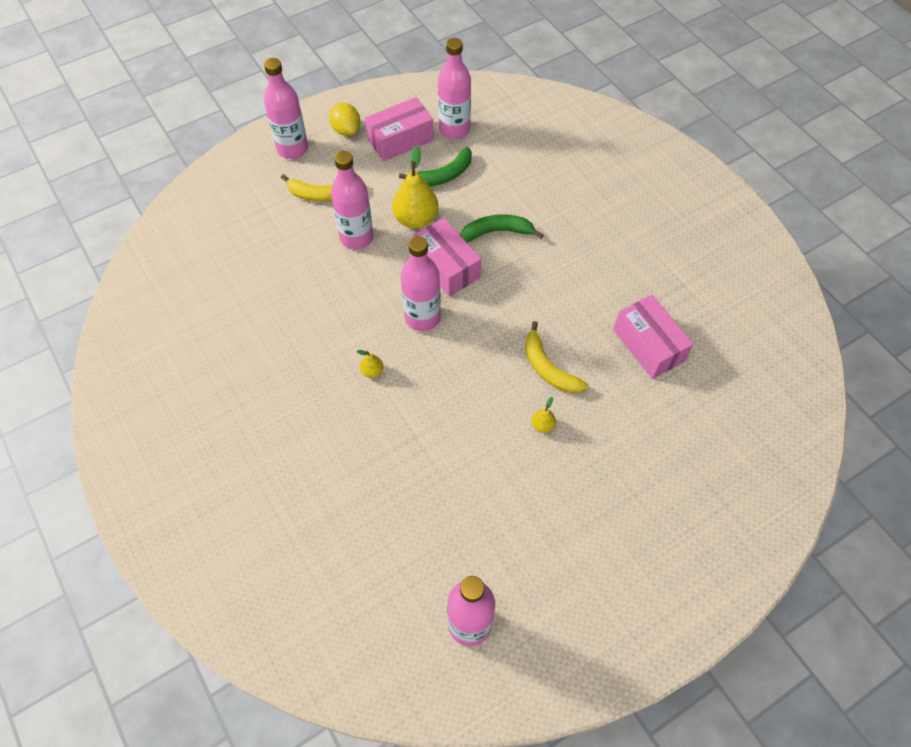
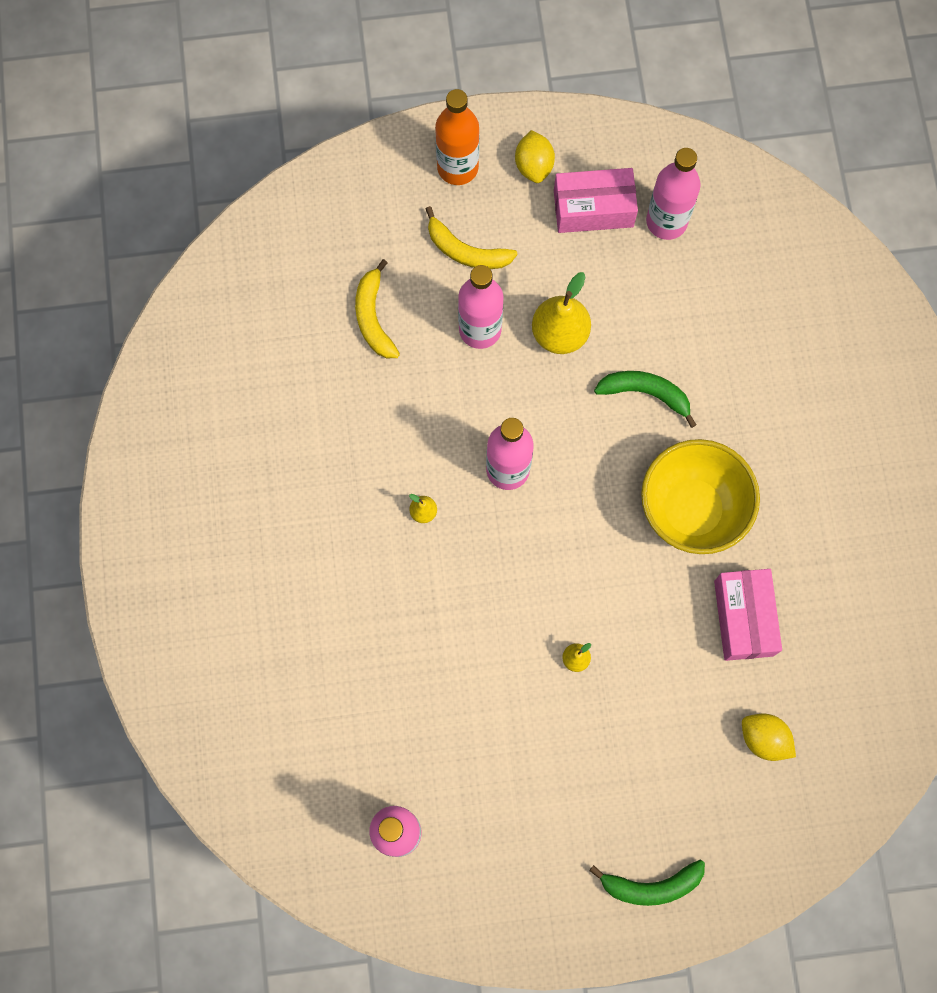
camera: 25 degrees right, 15 degrees up
(292, 149) = (457, 167): pink bottle -> orange bottle
(443, 175) = (620, 285): green banana -> green banana (651, 885)
(446, 266) = (565, 414): pink box -> none
(548, 368) = (616, 594): yellow banana -> yellow banana (373, 317)
(570, 291) = (691, 510): none -> yellow bowl
(713, 420) = (764, 739): none -> yellow lemon

